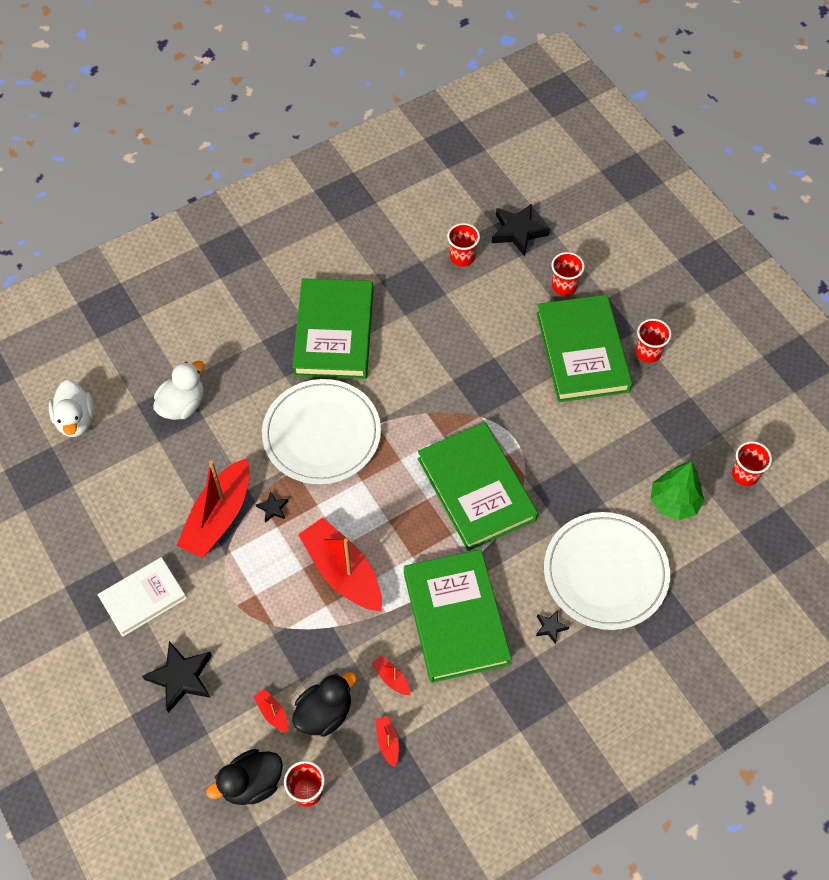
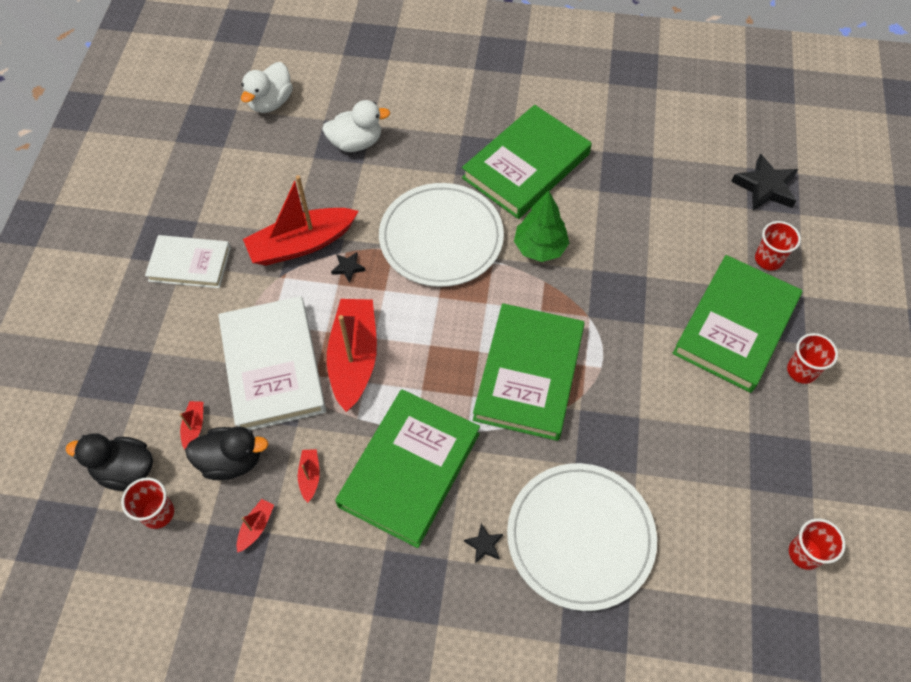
camera: 40 degrees right, 0 degrees up
(181, 678) = (157, 345): black star -> none
(288, 624) = (273, 366): none -> white book
(462, 257) = (693, 176): red cup -> none
(674, 502) = (706, 524): green tree -> green tree (540, 248)

